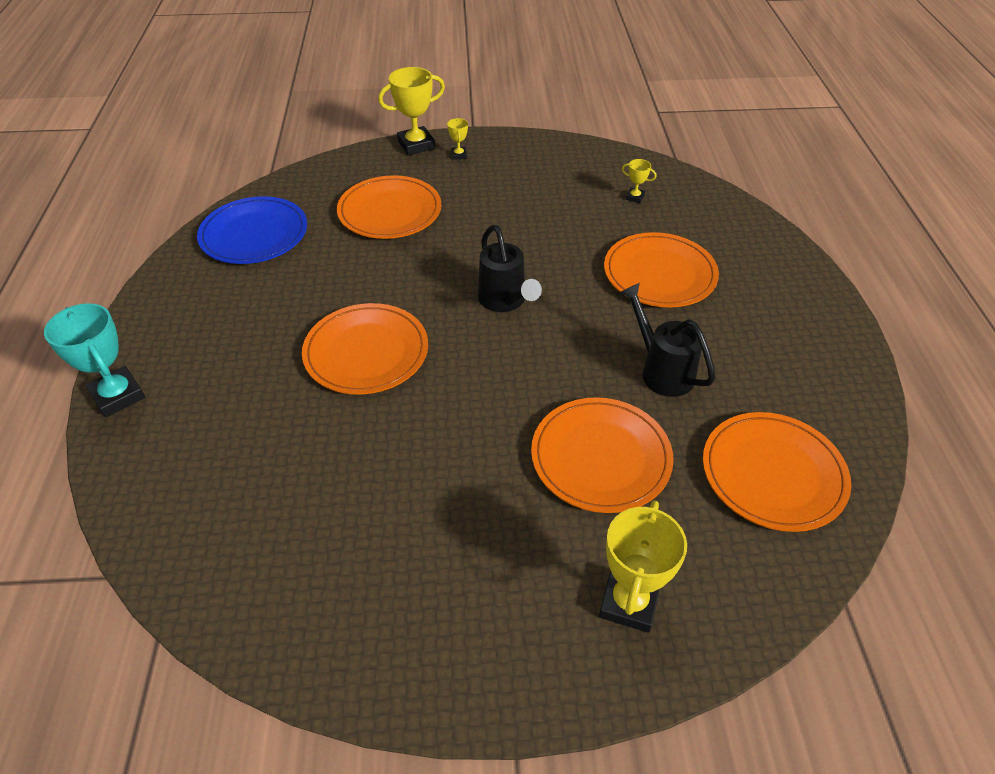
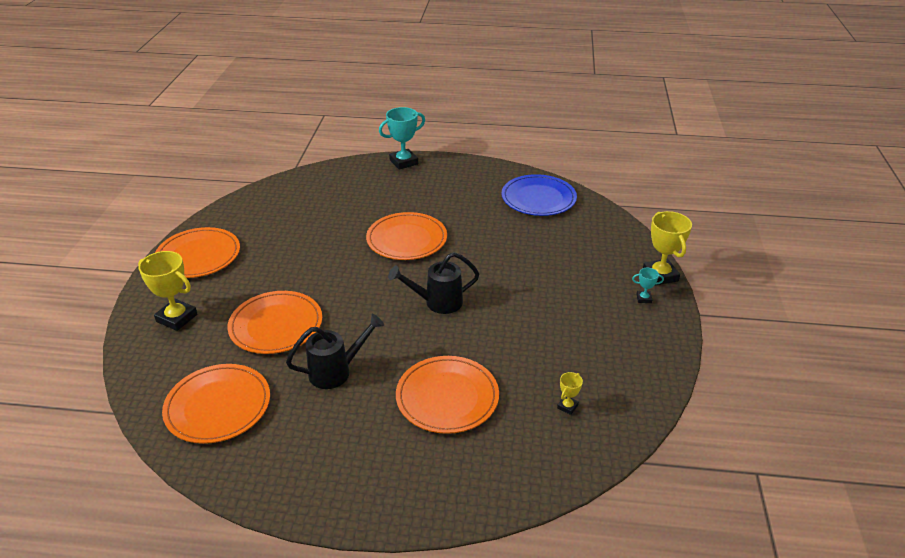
camera: 100 degrees right, 10 degrees down
(390, 211) = (559, 256): orange plate -> orange plate (198, 256)
(459, 155) = (644, 298): yellow trophy -> turquoise trophy

